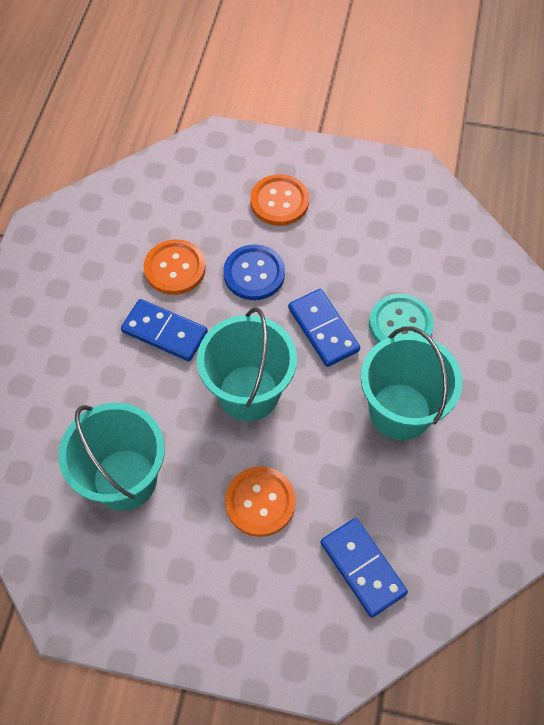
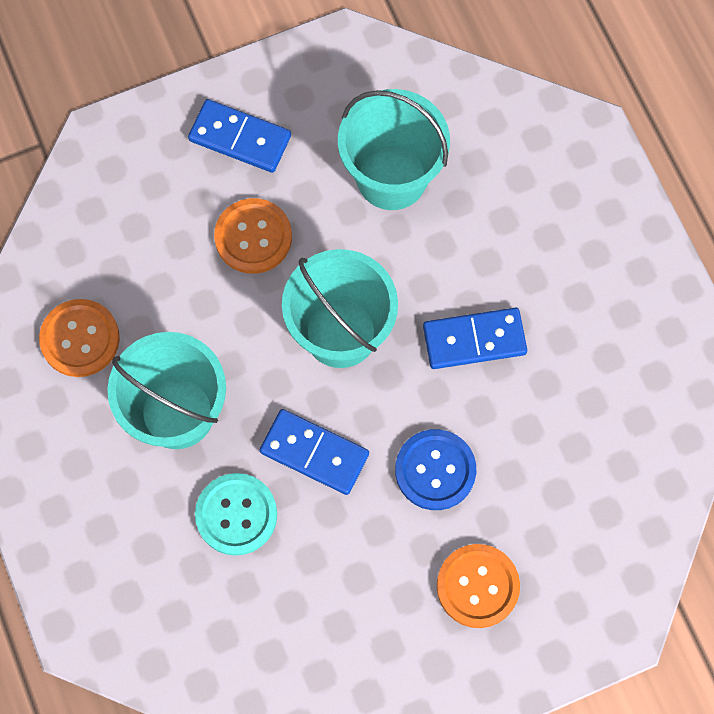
camera: 145 degrees right, 10 degrees up
(175, 268) = (524, 418): orange button -> orange button (80, 339)
(362, 568) = (122, 240): blue domino -> blue domino (240, 138)

